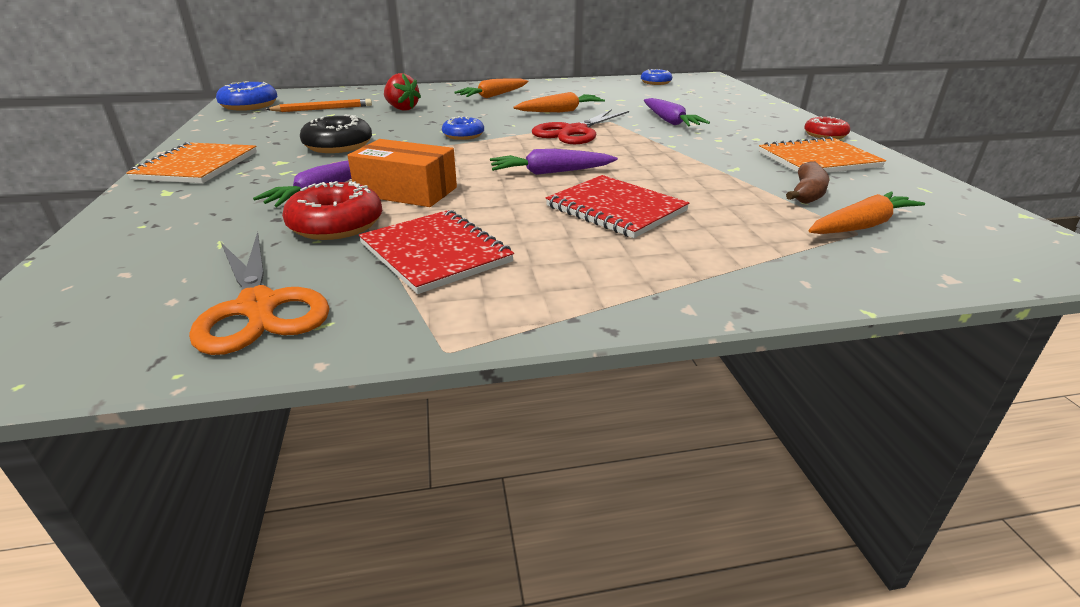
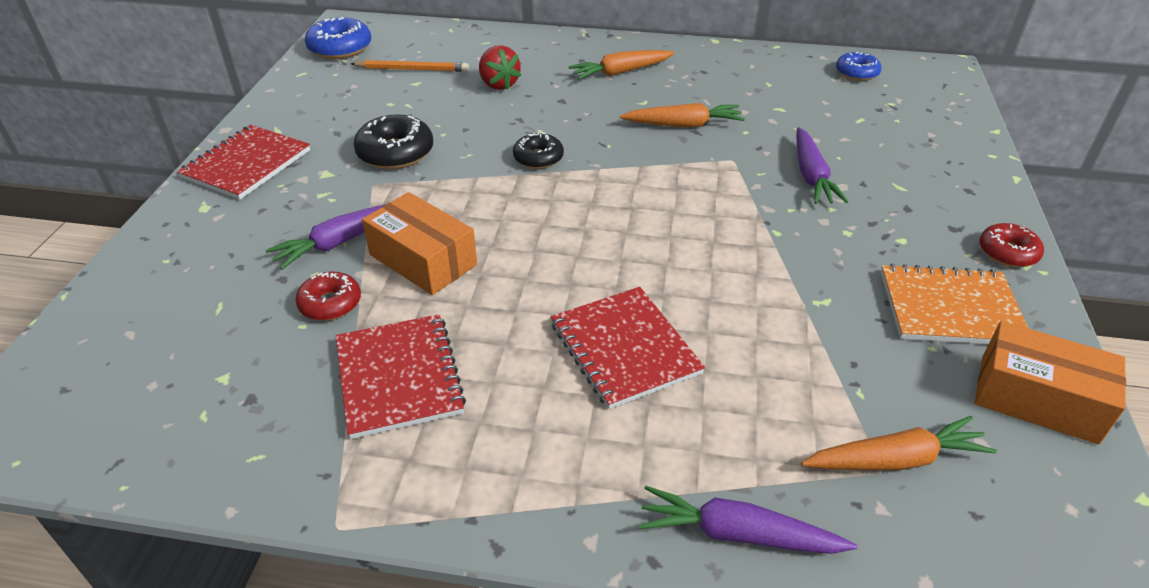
camera: 20 degrees right, 10 degrees up
(197, 166) = (246, 164): orange notebook -> red notebook
(258, 307) = (214, 415): orange scissors -> none
(336, 225) = (330, 303): red donut -> red donut, size x0.65
(463, 135) = (538, 158): blue donut -> black donut
(550, 172) = (594, 259): purple carrot -> purple carrot (737, 534)
(574, 132) = (673, 176): red scissors -> none
(807, 194) = (877, 377): brown banana -> none
(913, 186) = (1037, 399): none -> orange box

